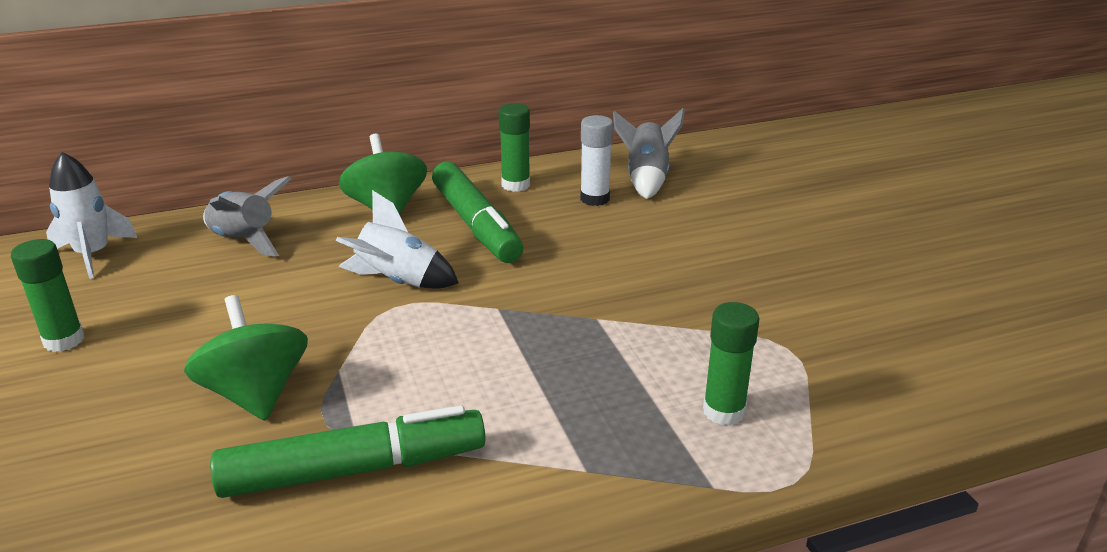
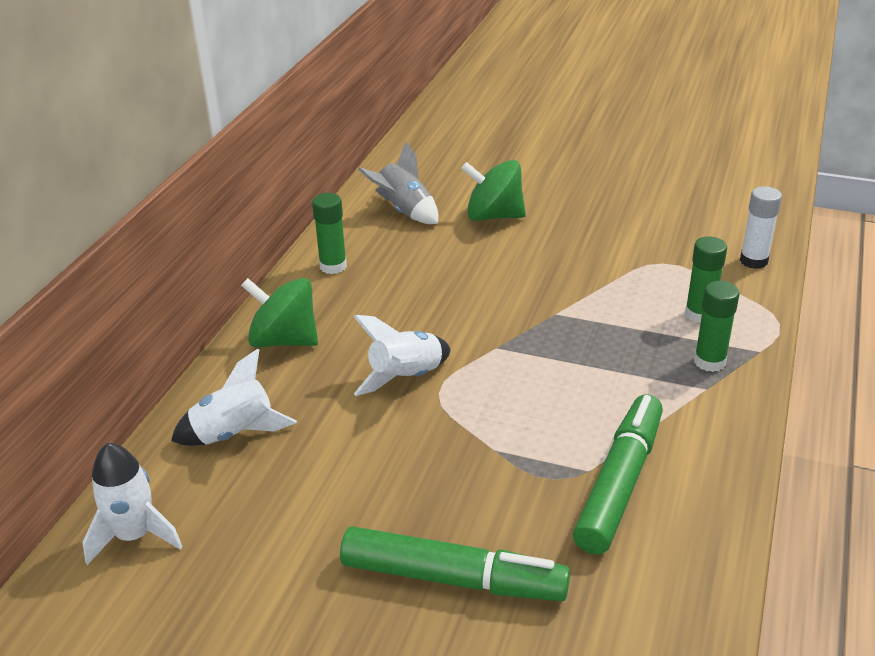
camera: 50 degrees left, 5 degrees up
(64, 340) = (278, 592): green glue stick -> green glue stick (709, 362)
(245, 240) = (234, 433): grey rocket -> white rocket
(255, 394) = (483, 501): green spinning top -> green spinning top (493, 216)
(476, 224) = (369, 309): green marker -> green marker (452, 578)
(595, 199) = (402, 244): white glue stick -> white glue stick (753, 261)

